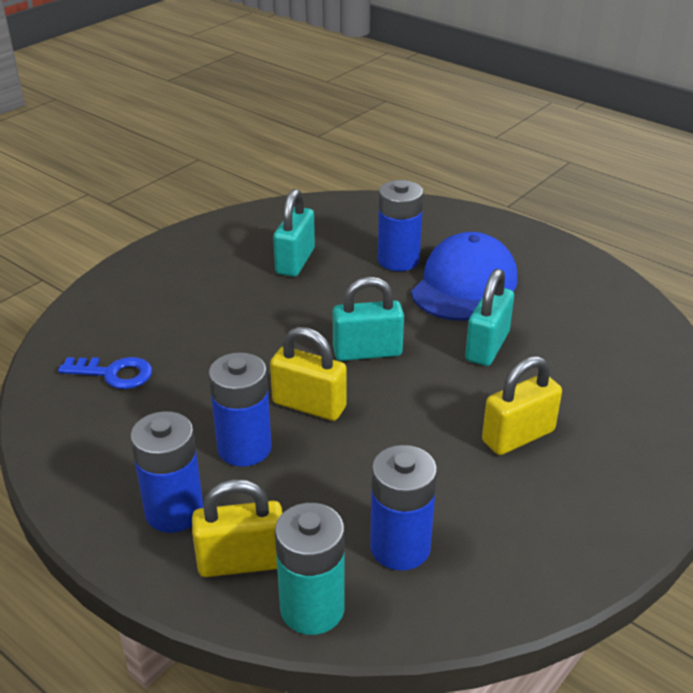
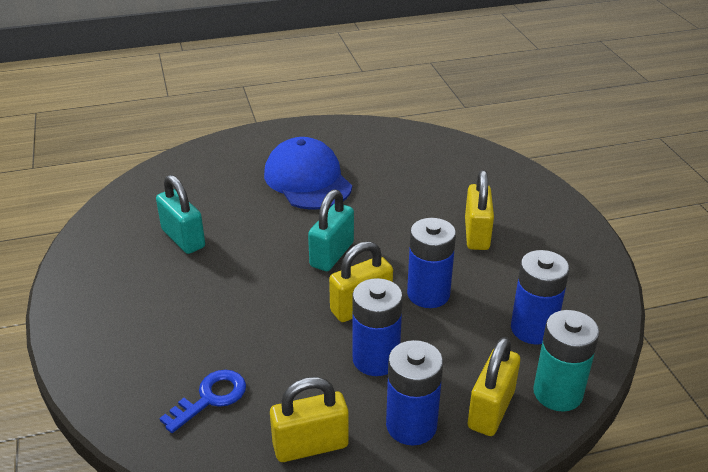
camera: 55 degrees left, 0 degrees up
(101, 457) = (310, 445): none -> yellow padlock
(398, 260) = (245, 192): blue battery -> blue battery (428, 294)
(487, 347) = (382, 203): turquoise padlock -> none

